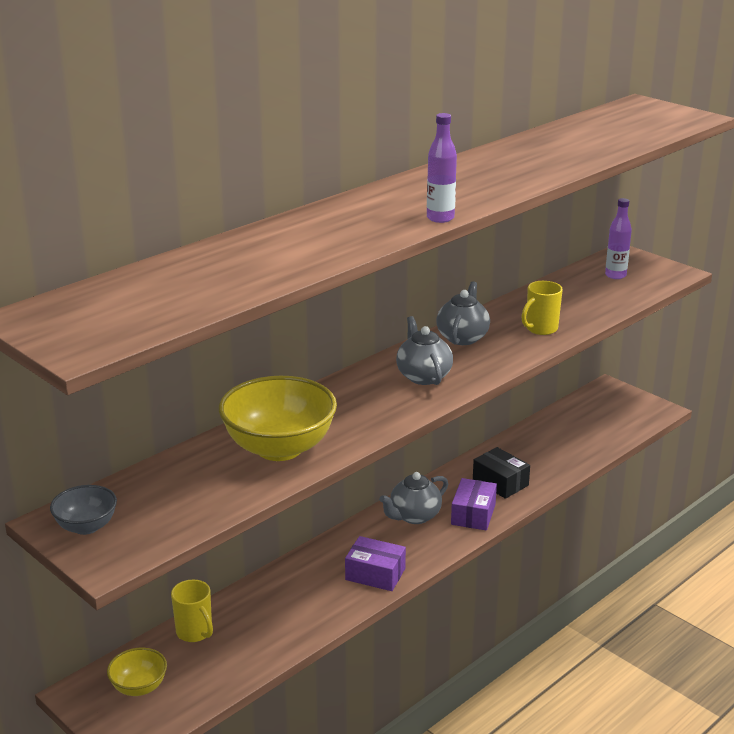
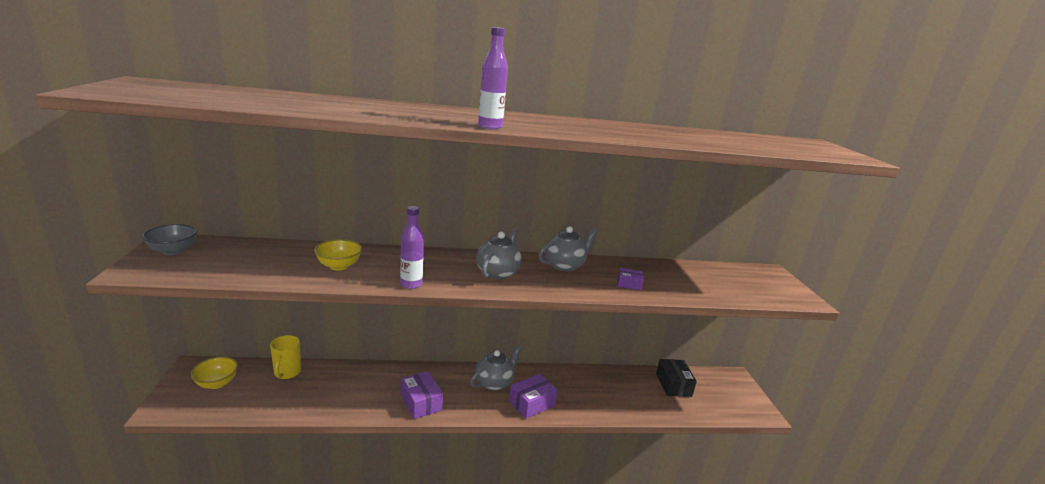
camera: 35 degrees right, 5 degrees down
(279, 448) = (339, 266): yellow bowl -> yellow bowl, size x0.51
(414, 516) = (494, 382): grey teapot -> grey teapot turned 135 degrees clockwise
(500, 482) = (577, 394): black box -> black box (673, 385)
(540, 329) = (629, 284): yellow mug -> purple box
(615, 275) = (744, 280): purple bottle -> purple bottle (411, 284)

